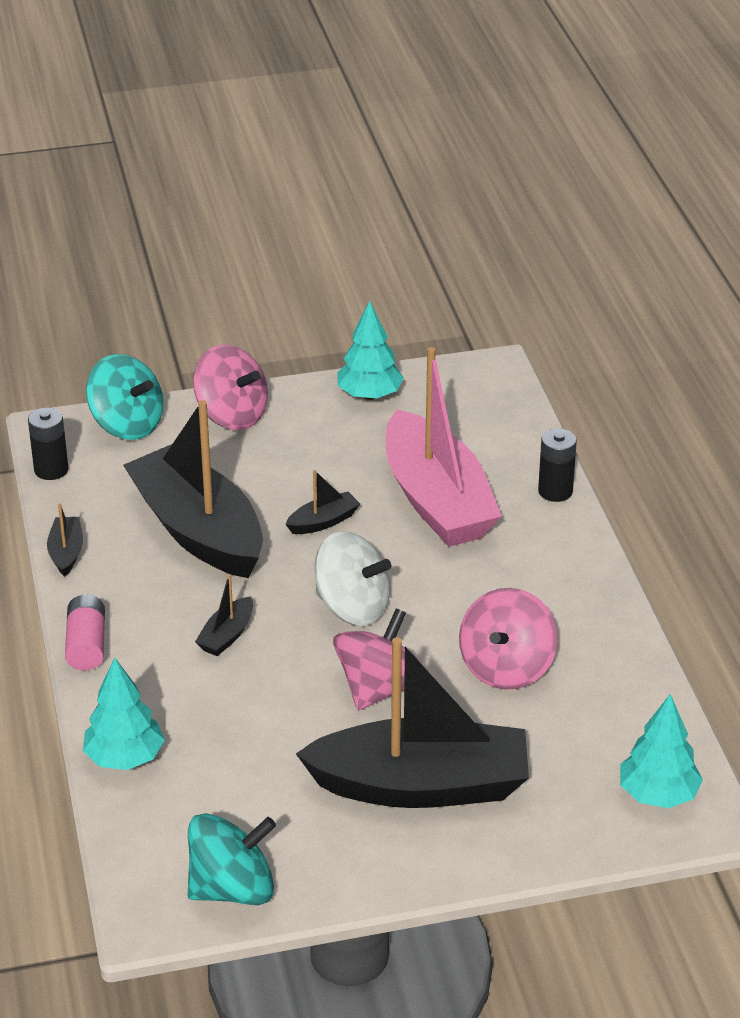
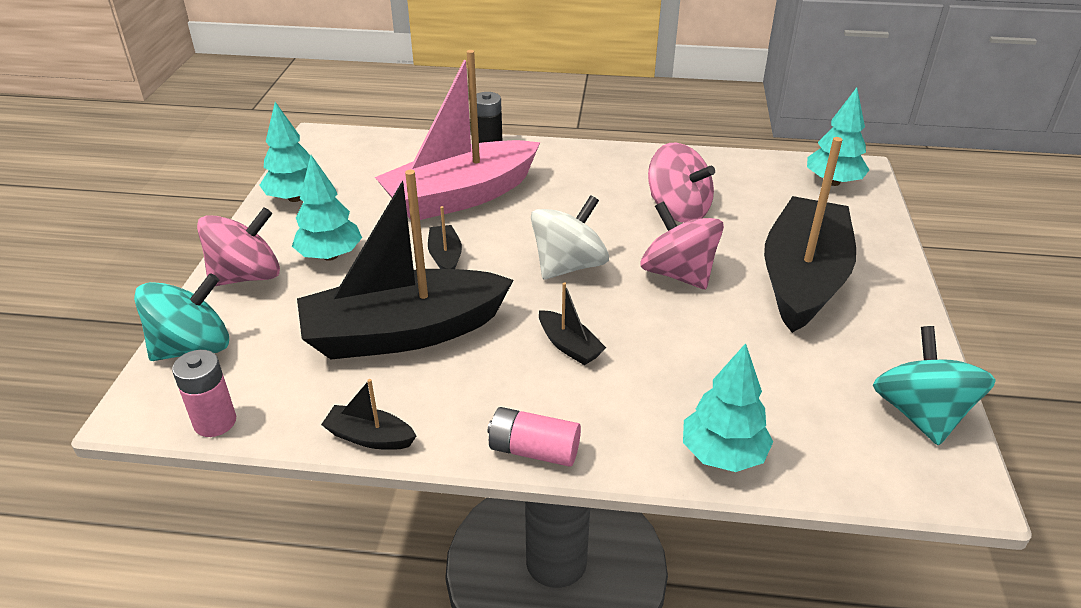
camera: 70 degrees left, 0 degrees up
(51, 470) = (215, 422): black battery -> pink battery
(287, 450) = (330, 256): none -> turquoise tree
(437, 500) = (460, 197): pink boat -> pink boat turned 150 degrees clockwise

